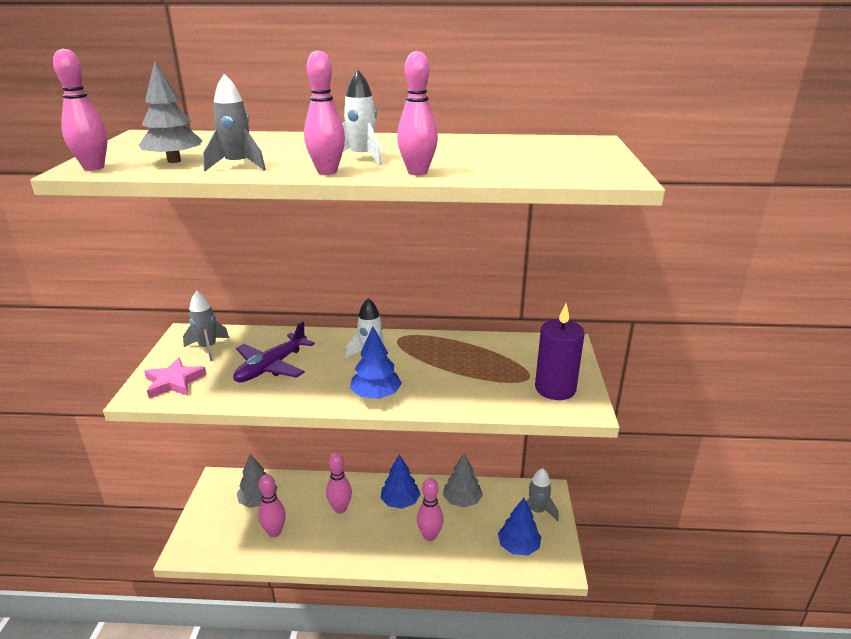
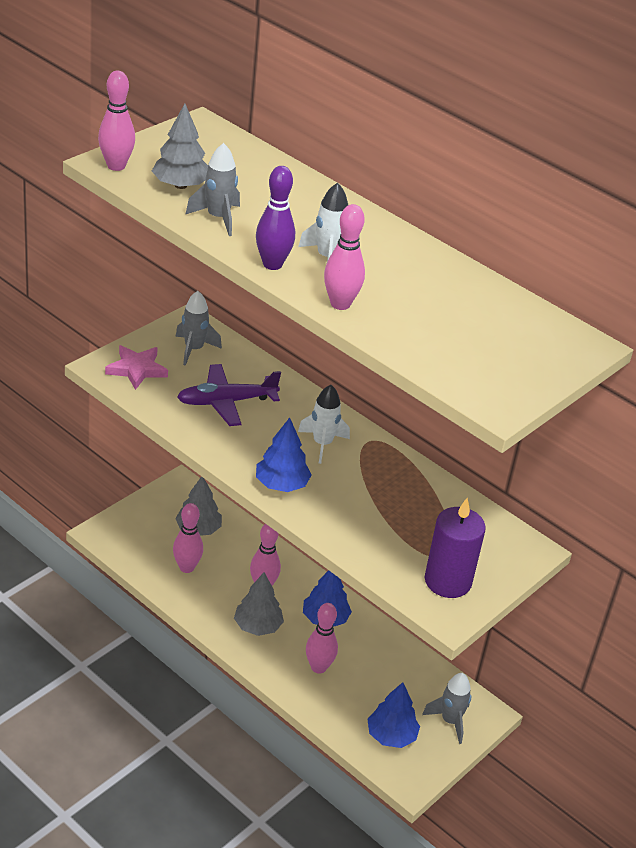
camera: 35 degrees right, 10 degrees up
(327, 172) = (272, 264): pink bowling pin -> purple bowling pin
(462, 500) = (386, 659): grey tree -> grey tree (257, 626)

